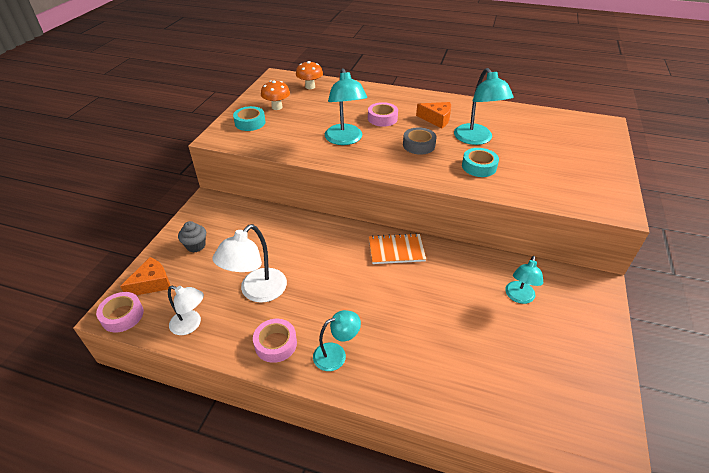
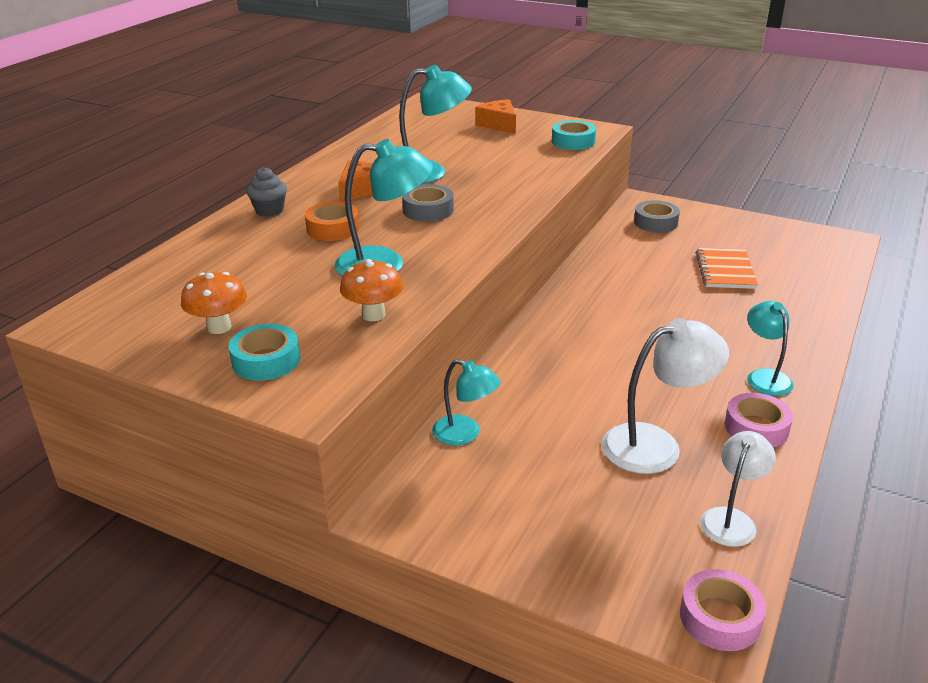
camera: 80 degrees left, 10 degrees down
(152, 283) = (634, 582): orange cheese -> orange cheese (498, 124)
(196, 245) = (533, 525): grey cupcake -> grey cupcake (269, 210)
(257, 292) = (656, 445): white lamp -> white lamp turned 60 degrees counterclockwise
(310, 87) = (157, 287): orange mushroom -> orange mushroom (373, 315)
(382, 118) = (333, 228): pink tape -> orange tape
(396, 250) = (573, 312): orange notebook -> orange notebook (725, 270)
(479, 166) = (497, 180): turquoise tape -> turquoise tape (573, 141)
(519, 297) = (661, 246): turquoise lamp -> turquoise lamp (465, 434)
(562, 294) = (655, 222): none -> grey tape

